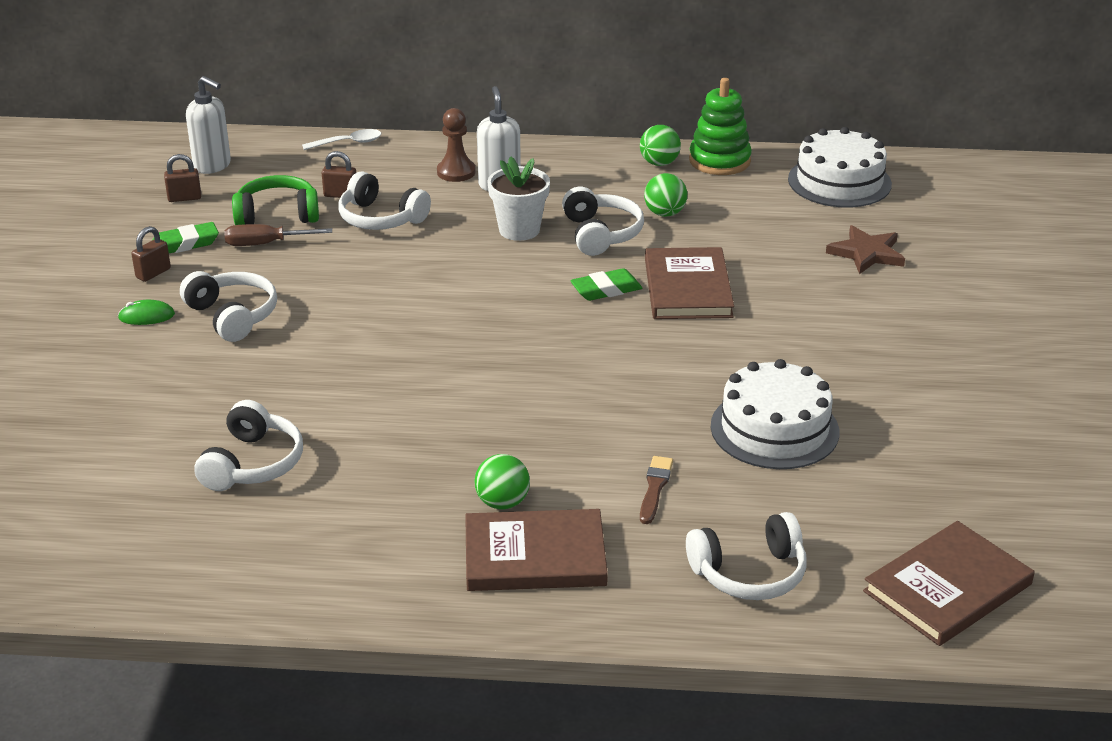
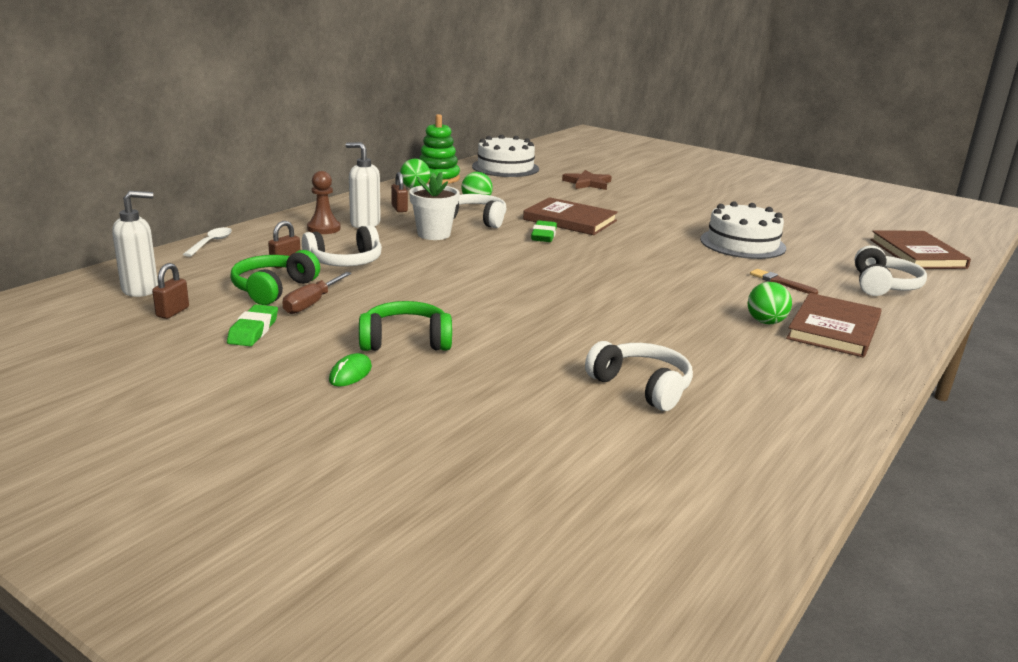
camera: 60 degrees left, 10 degrees down
(153, 273) = (280, 354): brown padlock -> brown padlock (399, 209)
(232, 316) = (405, 341): white headphones -> green headphones

